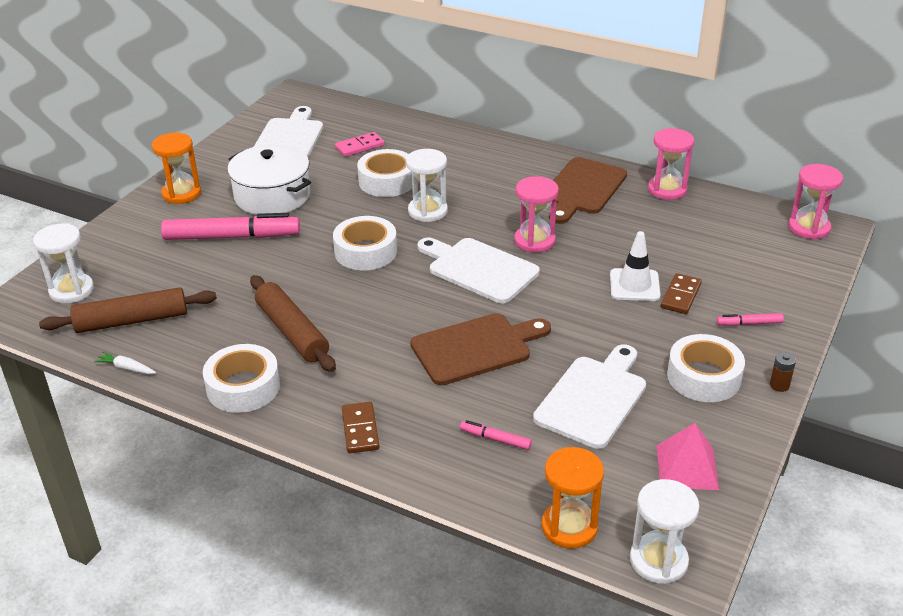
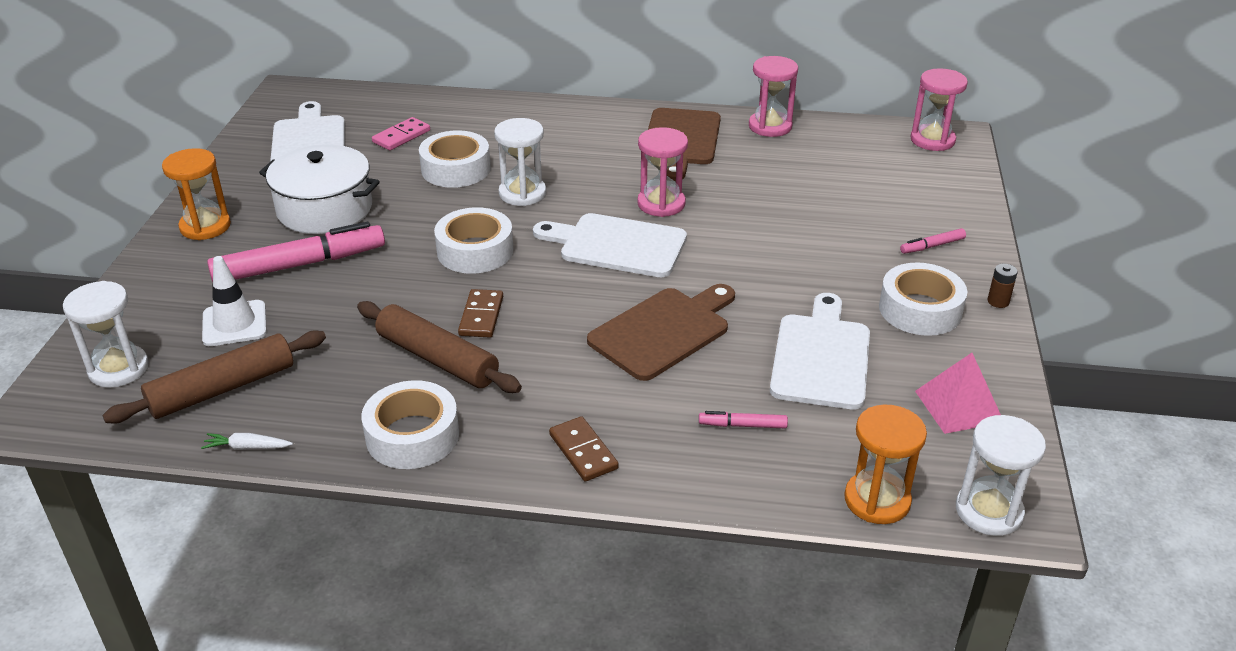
camera: 20 degrees left, 0 degrees up
(634, 285) = (794, 230): white traffic cone -> white traffic cone (234, 324)
(680, 296) = (848, 232): brown domino -> brown domino (481, 316)

